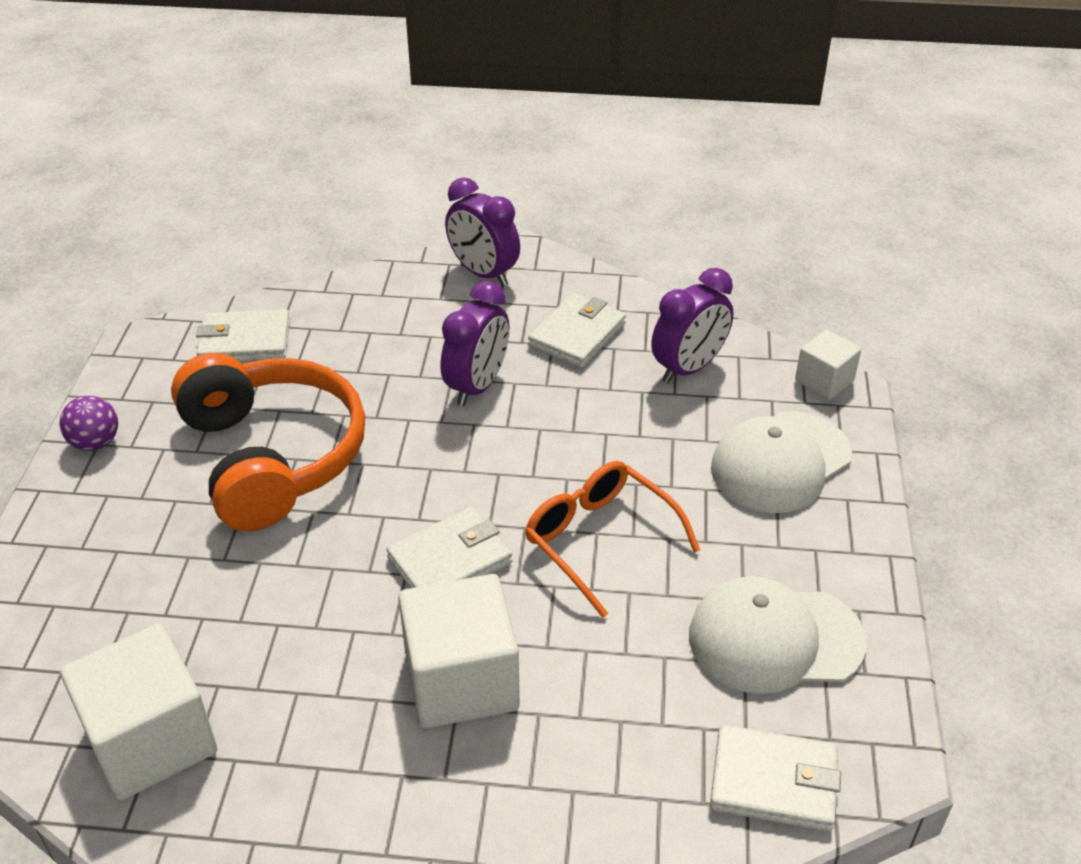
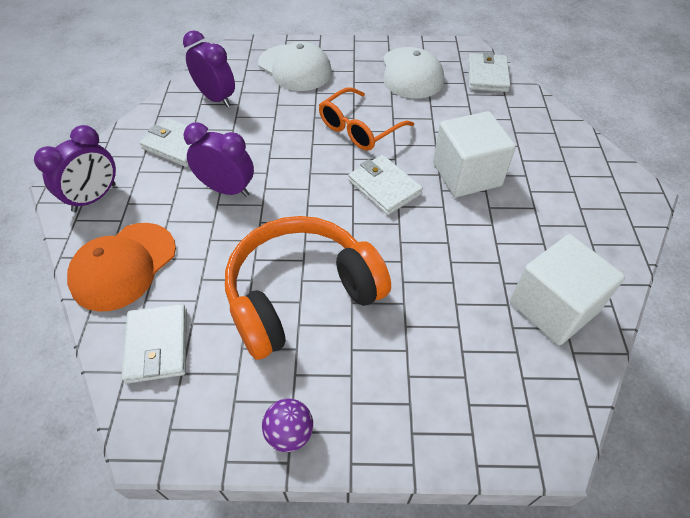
camera: 95 degrees left, 10 degrees up
(364, 307) = (123, 266): none -> orange cap
(824, 381) = (231, 52): white cube -> none

